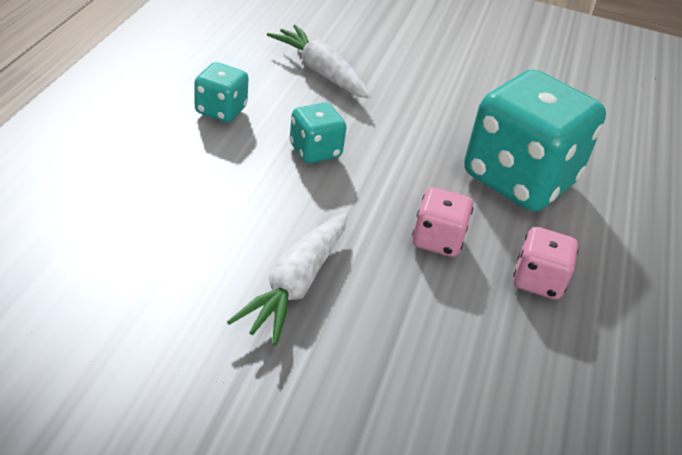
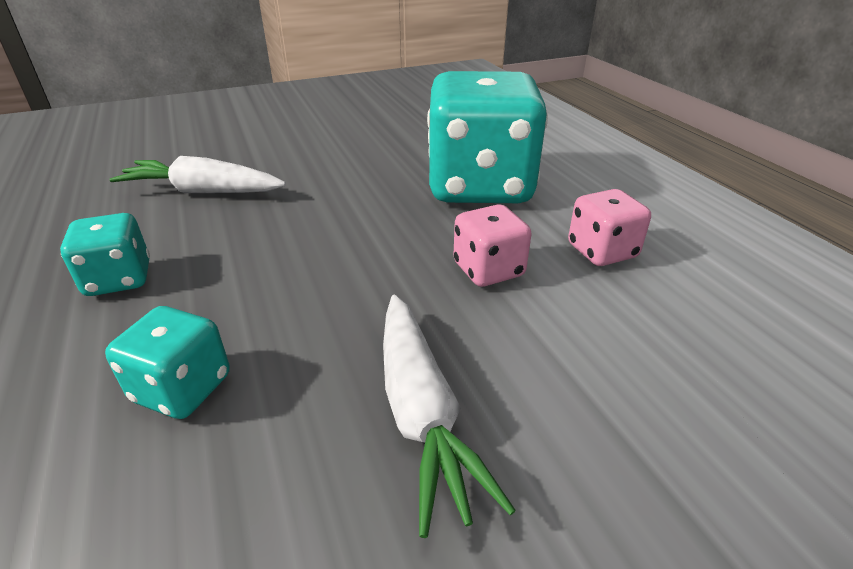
camera: 35 degrees left, 5 degrees down
(315, 151) = (277, 260): turquoise dice -> turquoise dice (182, 388)

